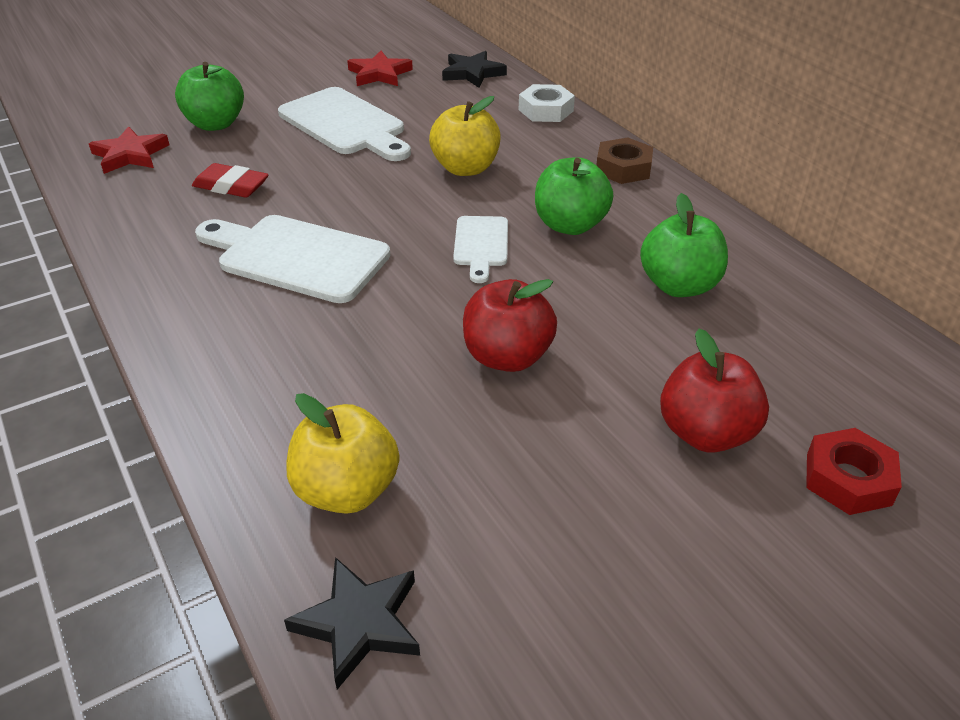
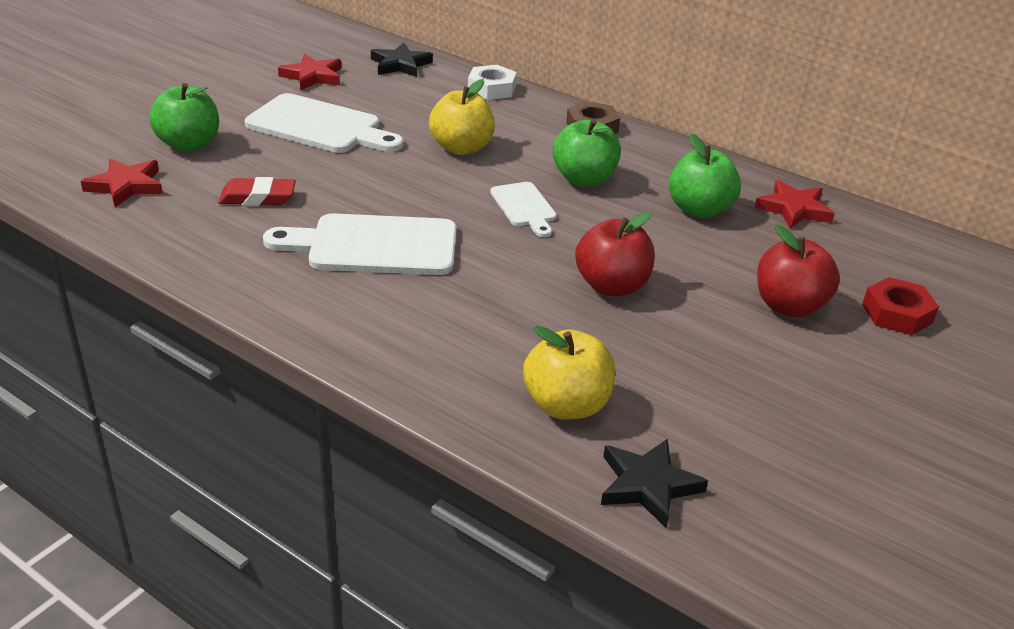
camera: 25 degrees left, 5 degrees down
(800, 308) = (794, 209): none -> red star

